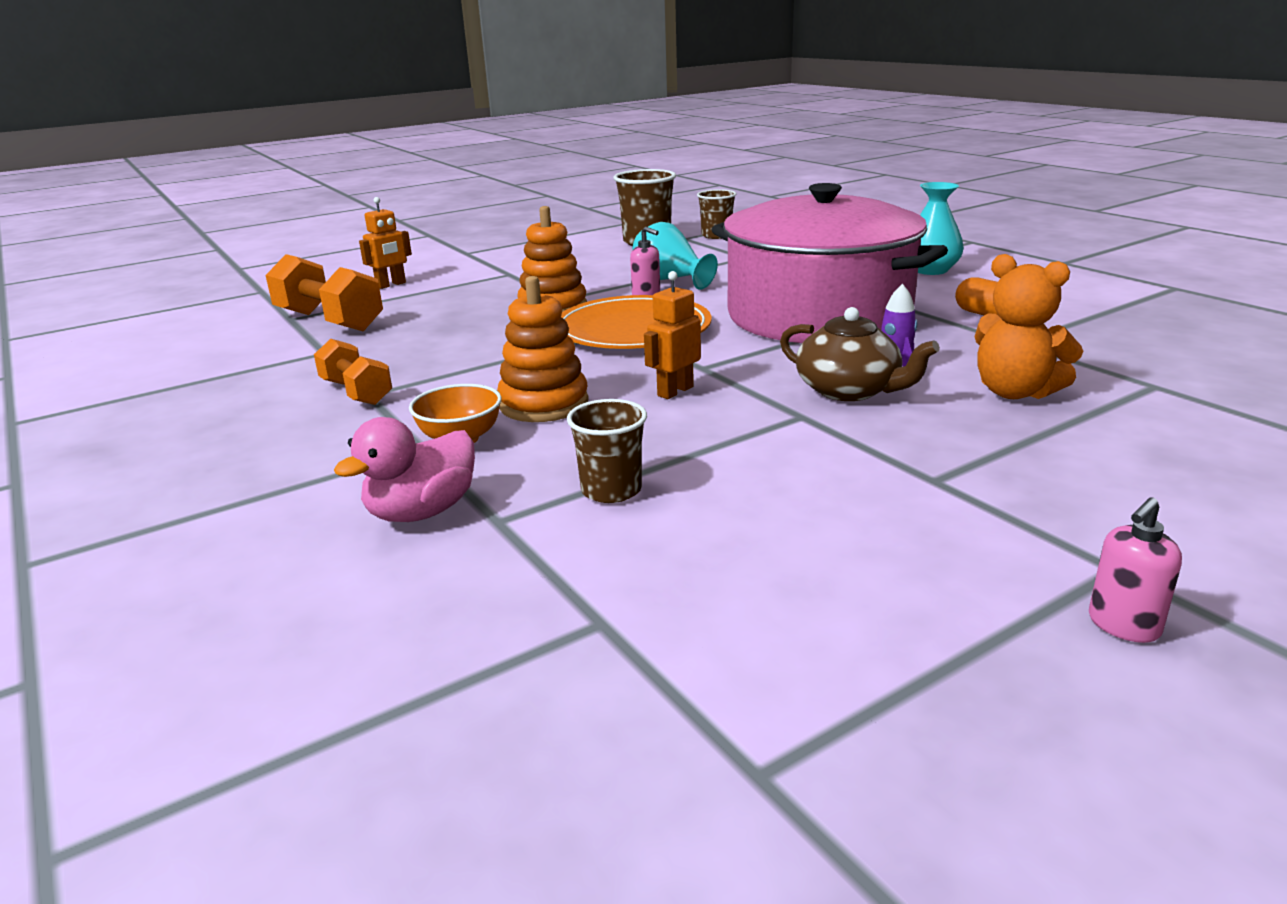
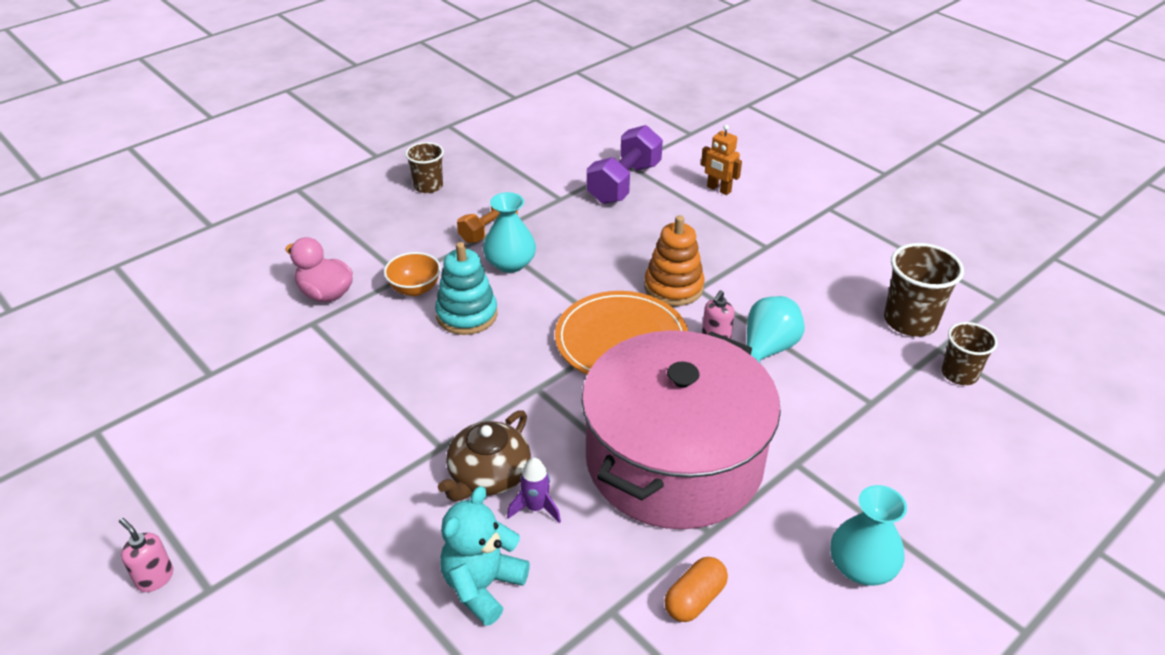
camera: 80 degrees right, 15 degrees up
(329, 321) = (624, 183): orange dumbbell -> purple dumbbell
(447, 379) = (510, 263): none -> turquoise vase
(544, 404) = (467, 315): orange stacking toy -> turquoise stacking toy
(611, 490) = (339, 361): brown cup -> brown cup (428, 186)
(675, 391) = (488, 376): orange robot -> none
(1014, 392) = (482, 586): orange teddy bear -> turquoise teddy bear

